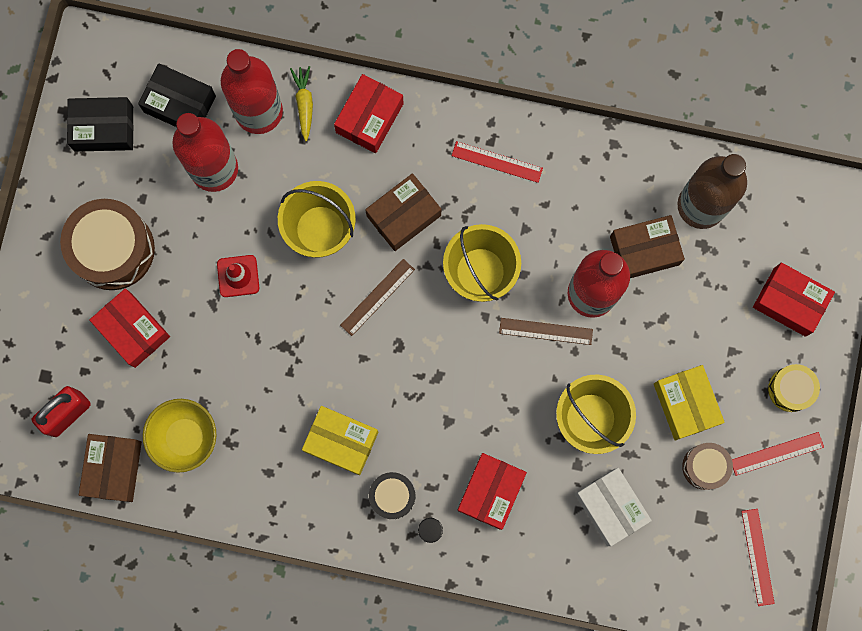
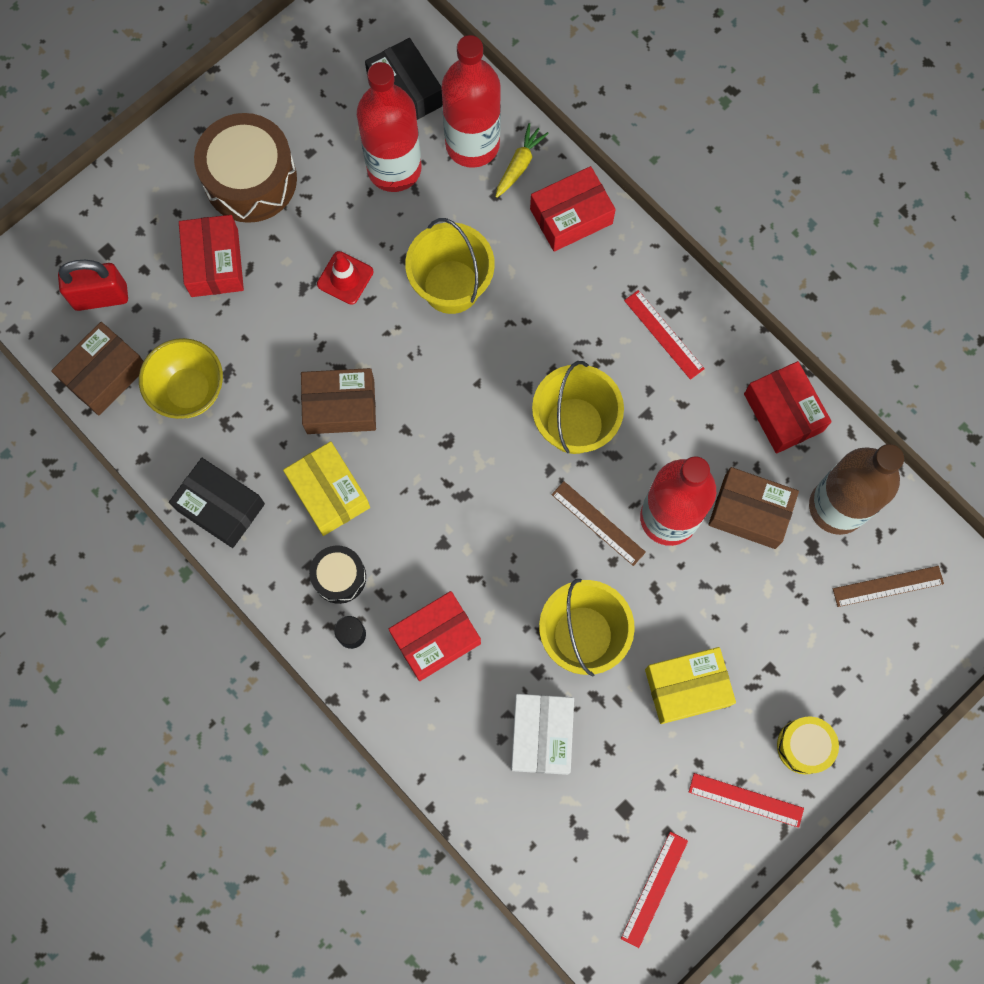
camera: 35 degrees right, 5 degrees down
(103, 128) = (321, 69): black box -> black box (220, 507)
(377, 297) = (460, 383): brown ruler -> brown ruler (888, 586)
(403, 215) = (539, 325): brown box -> brown box (340, 406)
(685, 404) = (687, 687): yellow box -> yellow box turned 60 degrees clockwise
(705, 466) = (663, 762): brown drum -> none
(789, 302) = (862, 659): red box -> red box (783, 412)

